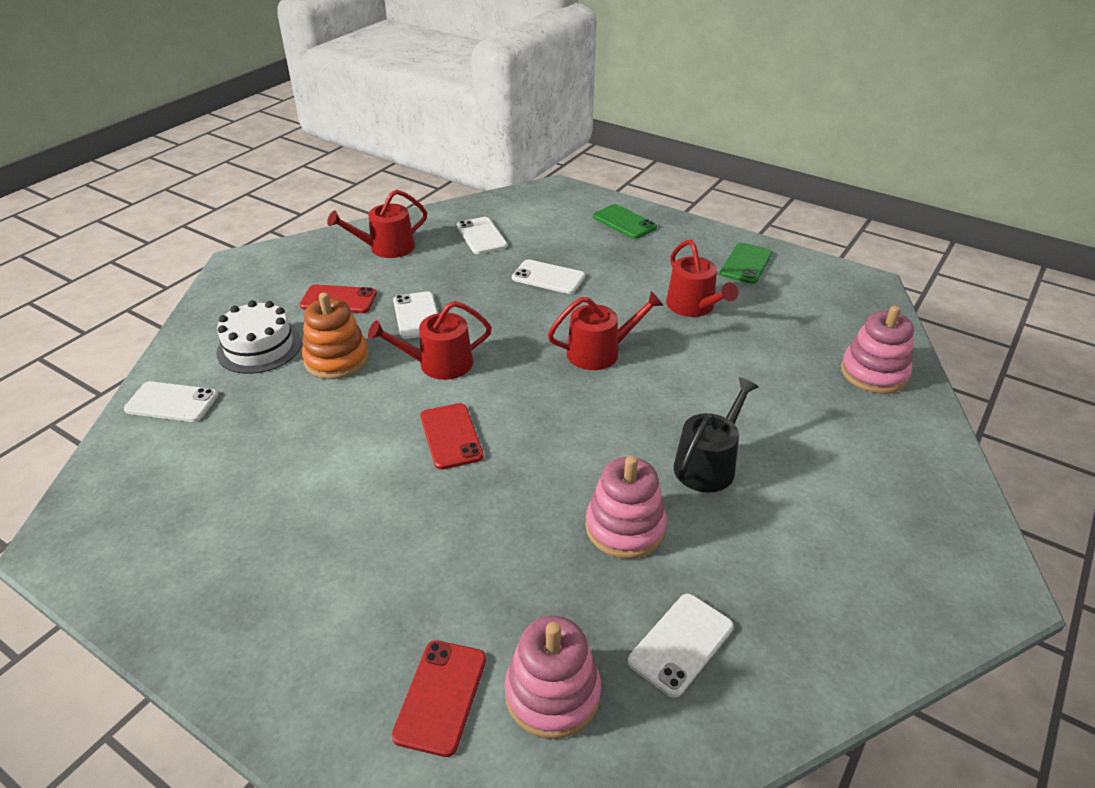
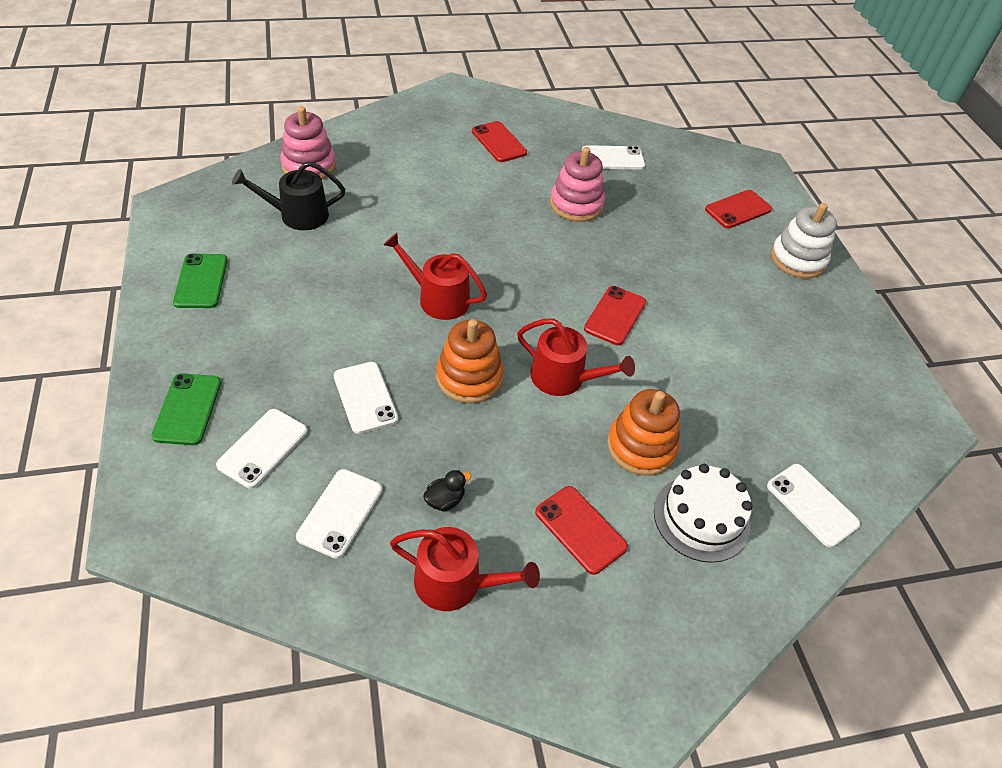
camera: 140 degrees left, 10 degrees up
(302, 667) = (797, 259): none -> white stacking toy
(417, 315) = (528, 445): white phone -> white phone (263, 448)
(434, 268) = (445, 500): none -> black duck
(503, 323) = (469, 378): none -> orange stacking toy
(552, 694) = (687, 181): pink stacking toy -> none
(693, 306) = (313, 280): red watering can -> none
(708, 464) = (488, 197): black watering can -> black watering can (298, 215)
(746, 264) = (201, 281): green phone -> green phone turned 75 degrees counterclockwise
(815, 545) = (499, 142): none -> red phone

